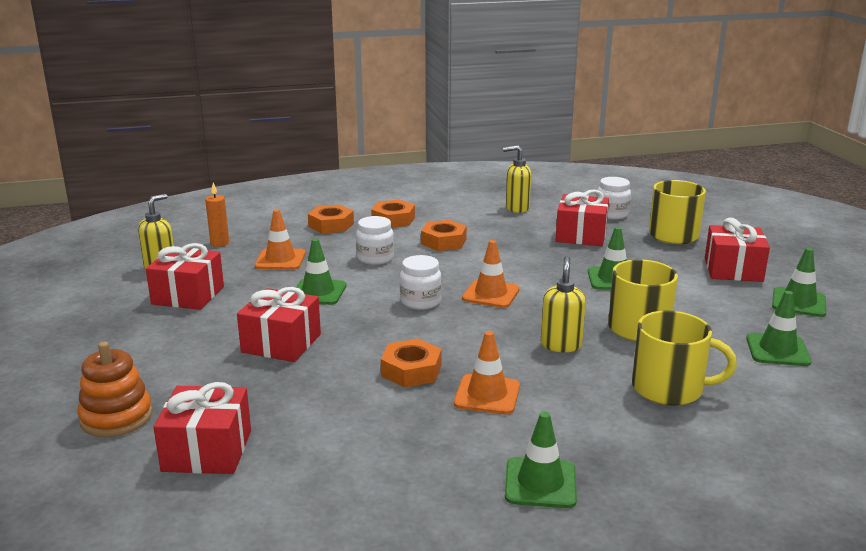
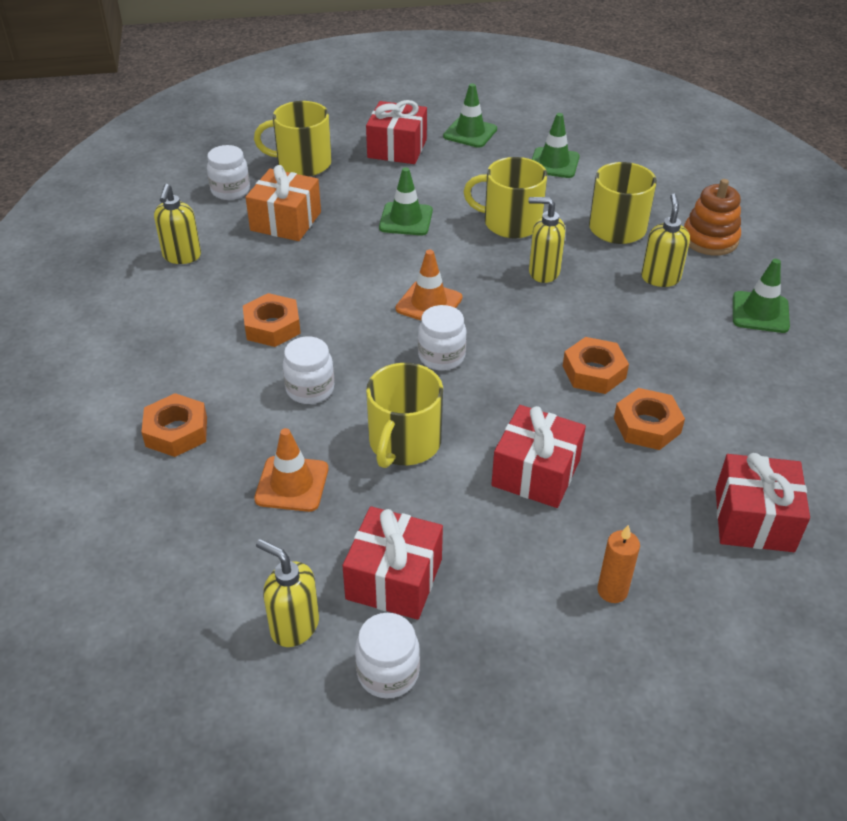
camera: 85 degrees left, 20 degrees up
(113, 297) = (388, 672): none -> white jar
(116, 417) = (705, 607): orange stacking toy -> orange stacking toy (710, 239)
(219, 243) = (208, 560): orange candle -> orange candle (612, 591)
(318, 292) = (404, 443): green traffic cone -> yellow mug
(393, 220) = (179, 368): orange nut -> orange nut (647, 425)
(487, 395) = (635, 327): orange traffic cone -> none
(581, 235) = (285, 221): red gift -> orange gift
(581, 413) = (660, 278): none -> yellow soap dispenser

